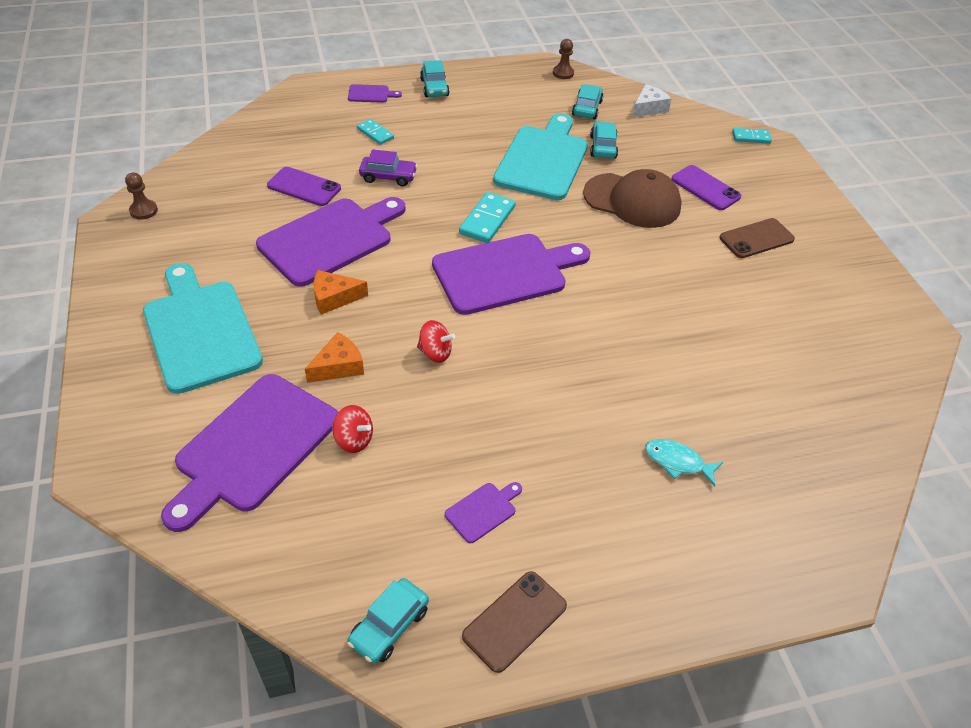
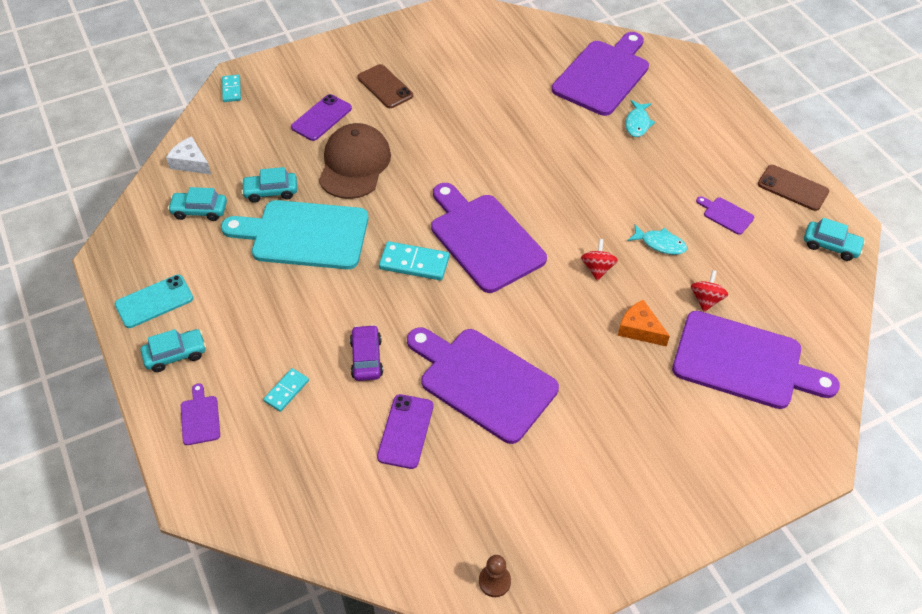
camera: 100 degrees left, 5 degrees up
(200, 331) = (645, 448): turquoise cutting board -> none
(334, 298) = (562, 355): orange cheese -> none
(454, 421) = (660, 244): none -> turquoise fish
(491, 82) = (154, 301): none -> turquoise phone
(563, 73) = (126, 238): brown pawn -> none
(784, 450) = (603, 75): none -> purple cutting board

